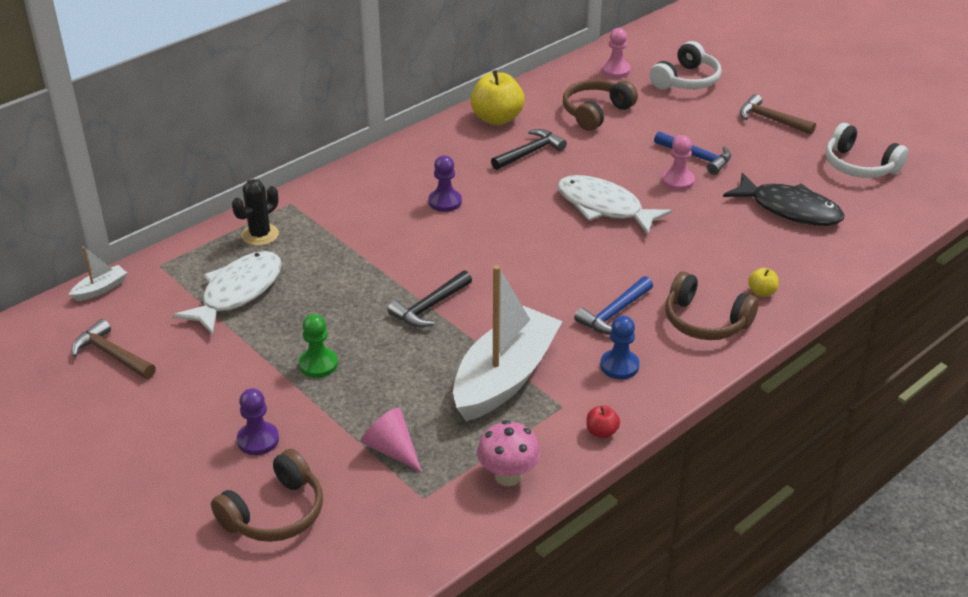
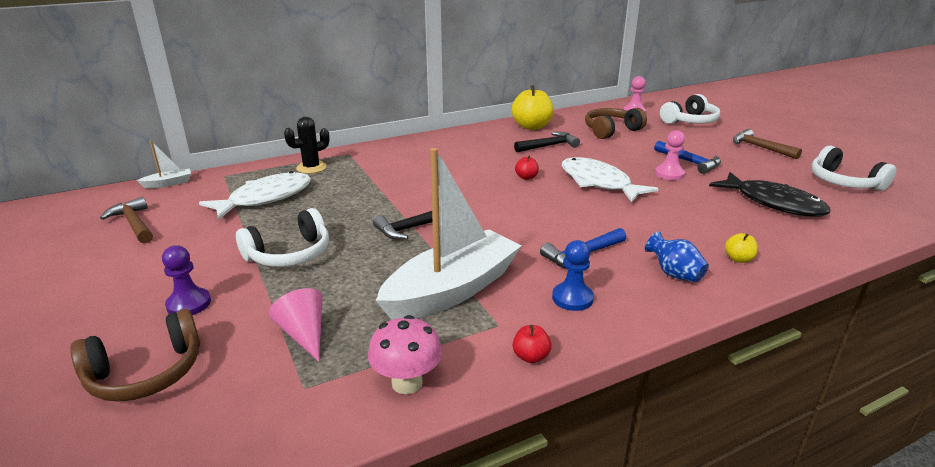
camera: 15 degrees right, 10 degrees down
(318, 364) = (289, 254): green pawn -> white headphones
(445, 202) = (466, 165): purple pawn -> none
(522, 211) = (526, 177): none -> red apple
(705, 321) = (674, 274): brown headphones -> blue vase

